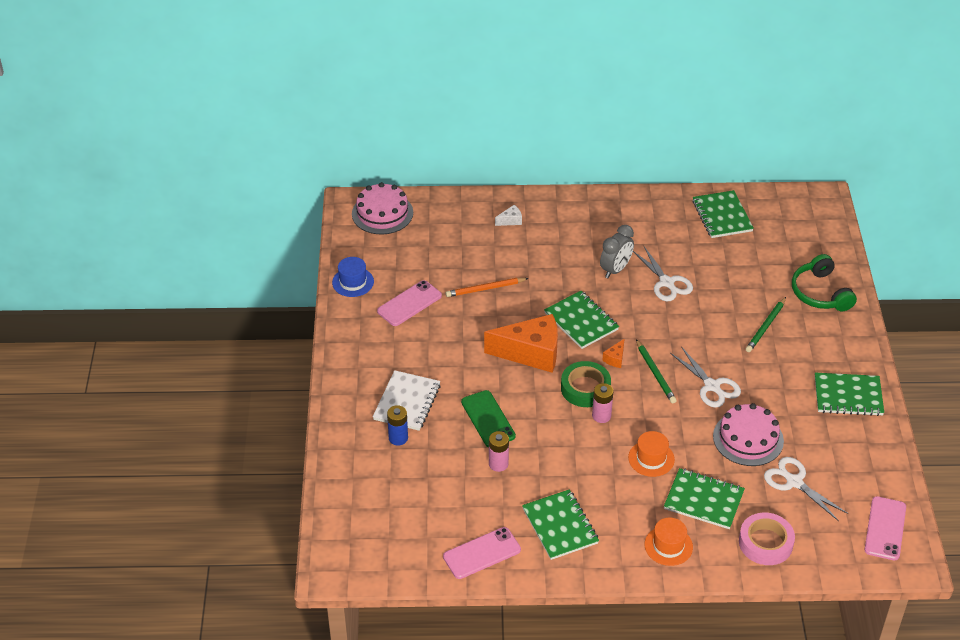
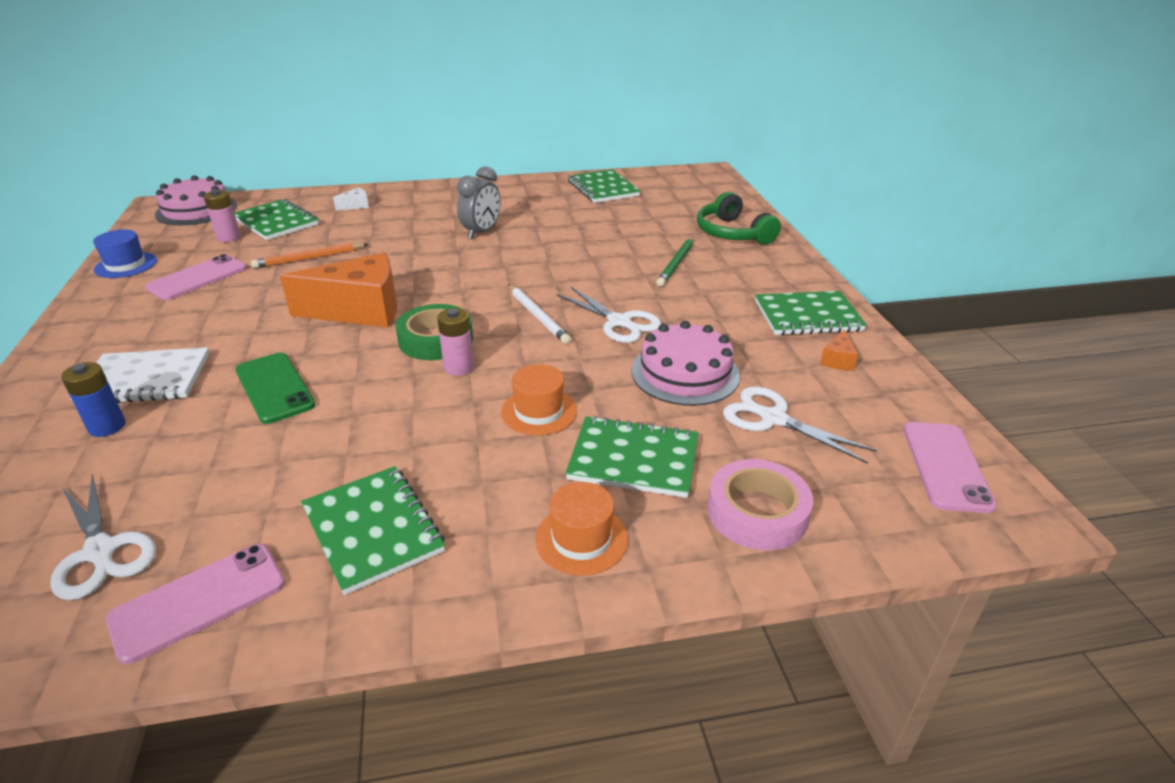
camera: 10 degrees left, 10 degrees down
(407, 402) = (145, 379): white notebook -> white notebook turned 75 degrees clockwise
(498, 464) = (276, 445): pink battery -> pink battery (228, 237)
(581, 321) = (435, 276): green notebook -> green notebook (276, 222)
(615, 358) = (480, 306): orange cheese -> orange cheese (838, 360)
(655, 373) = (537, 316): green pencil -> white pencil
(667, 283) = (546, 238): white scissors -> white scissors (101, 552)

